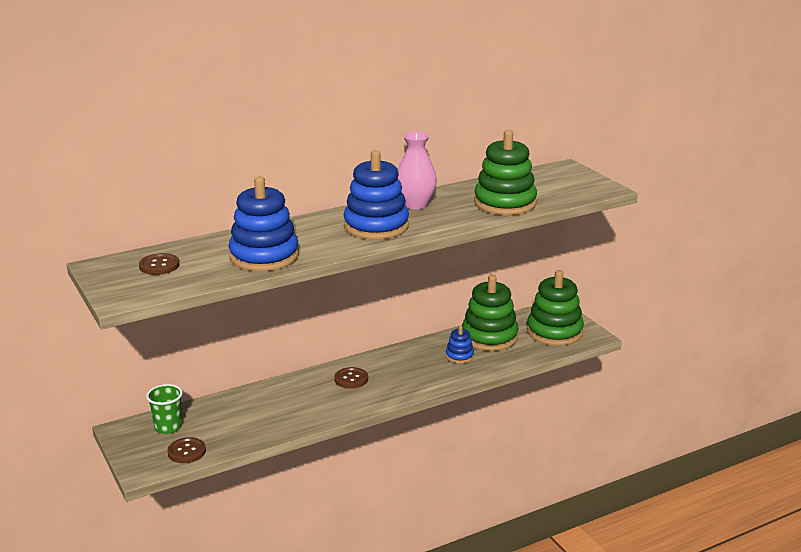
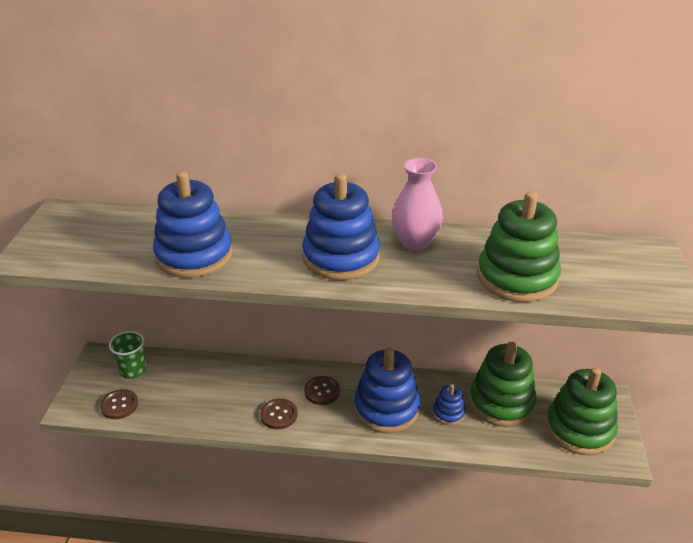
camera: 35 degrees right, 10 degrees up
(159, 265) = (101, 230): brown button -> brown button (279, 415)
(412, 370) = (386, 408): none -> blue stacking toy

